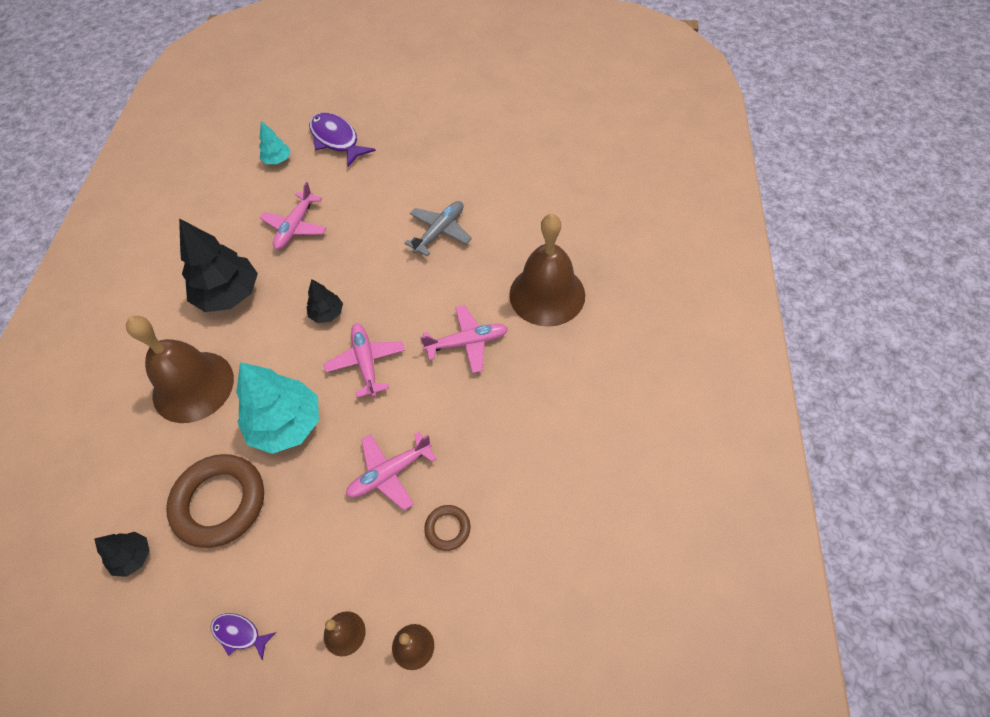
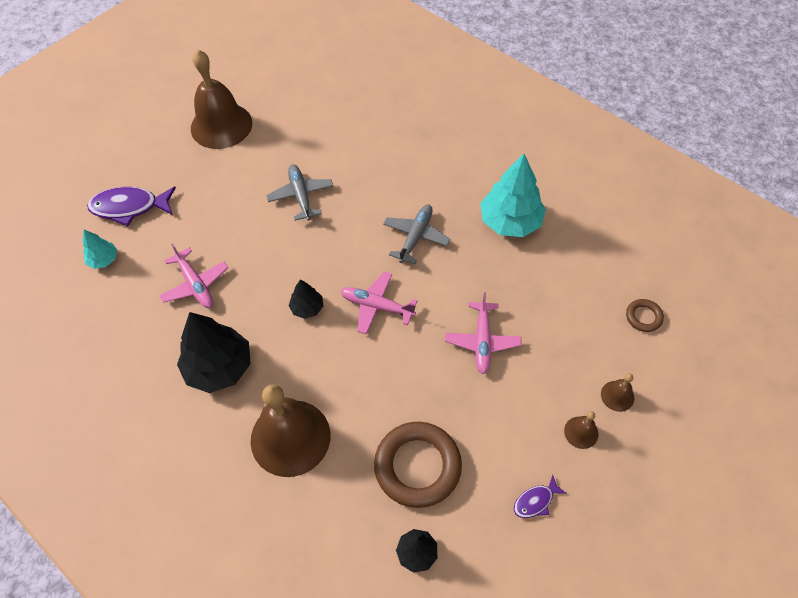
camera: 55 degrees left, 0 degrees up
(286, 424) = (386, 387): turquoise tree -> turquoise tree (510, 221)
(447, 528) = (550, 330): brown ring -> brown ring (643, 317)
(467, 342) = (416, 237): pink plane -> grey plane
(547, 294) = (418, 170): brown bell -> brown bell (221, 125)

